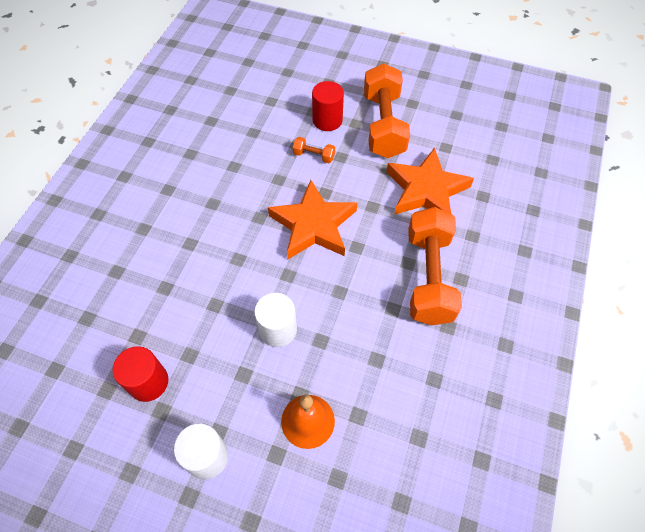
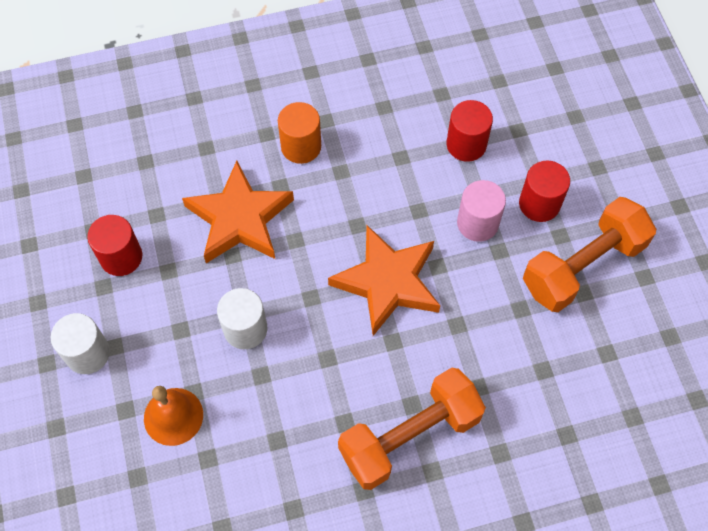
camera: 55 degrees right, 5 degrees up
(173, 214) = (301, 146): none -> orange cylinder
(257, 130) = (466, 144): none -> red cylinder
(314, 156) = (477, 223): orange dumbbell -> pink cylinder
(426, 190) = (525, 367): orange star -> orange star (240, 219)

